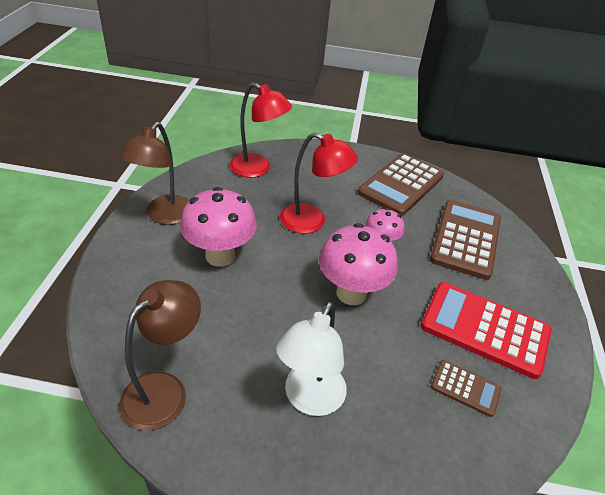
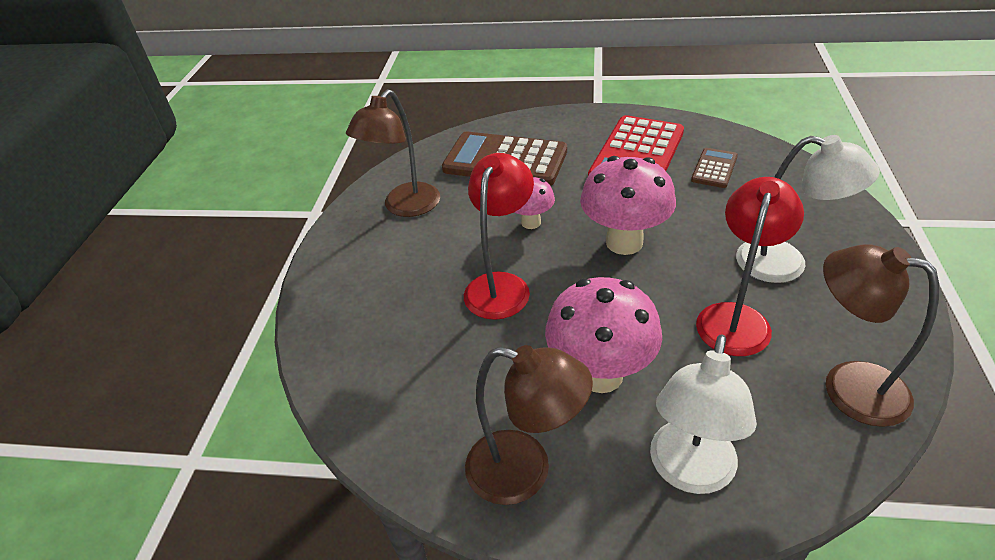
camera: 85 degrees left, 0 degrees up
(134, 280) = (689, 472): none -> white lamp
(258, 169) = (374, 362): red lamp -> red lamp (736, 318)
(401, 184) = (405, 207): brown calculator -> brown lamp

